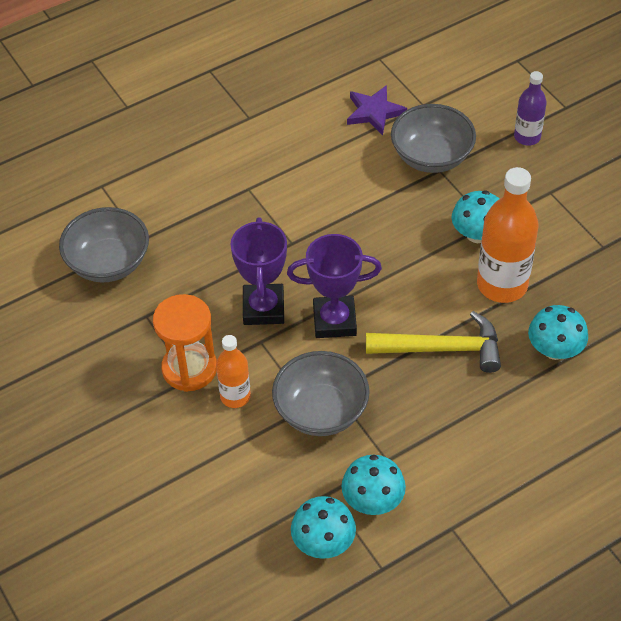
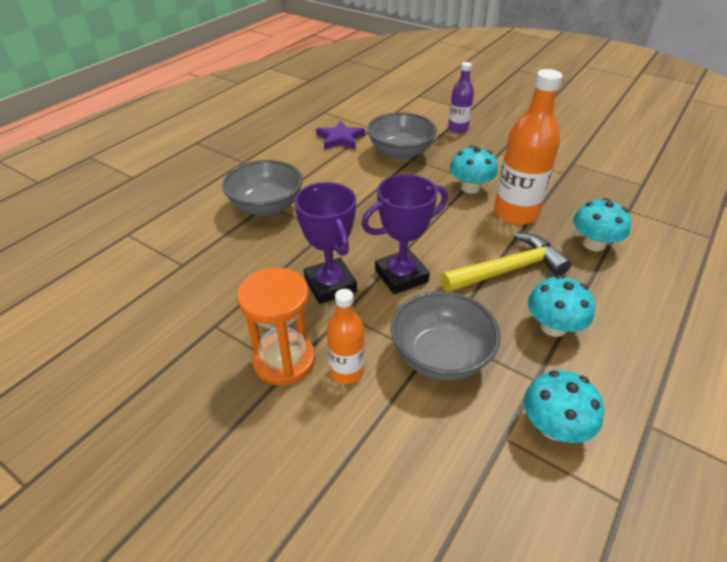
camera: 25 degrees left, 10 degrees down
(108, 263) = (156, 291): grey bowl -> grey bowl (266, 206)
(323, 542) = (539, 497): turquoise mushroom -> turquoise mushroom (553, 326)

